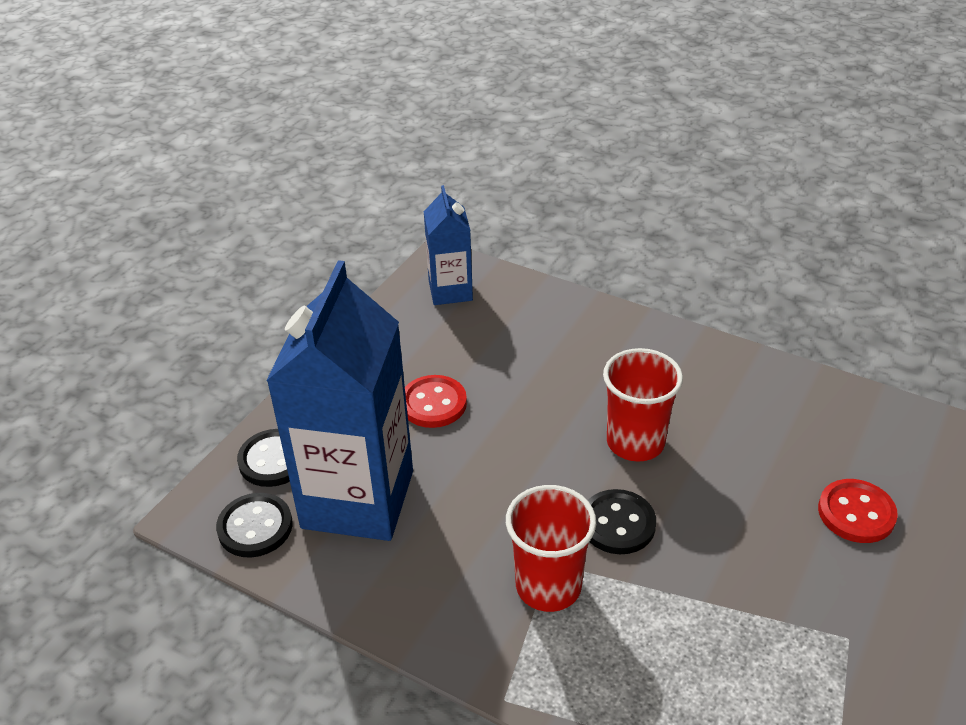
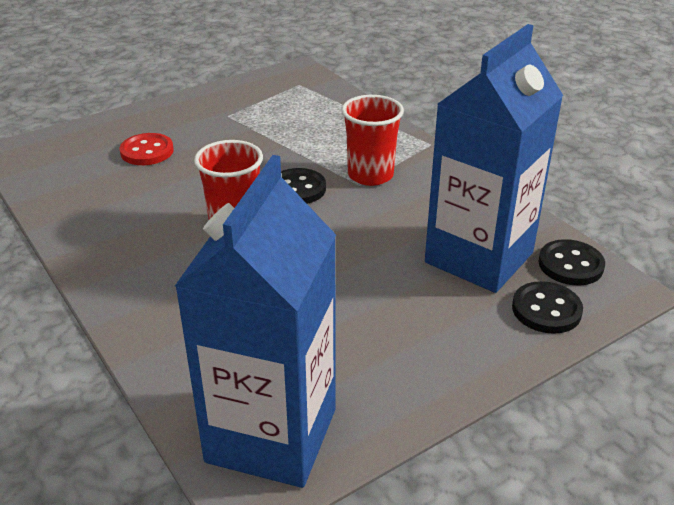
camera: 155 degrees left, 5 degrees down
(433, 403) = (375, 309): red button -> none
(450, 291) = (271, 435): blue carton -> blue carton, size x1.91

